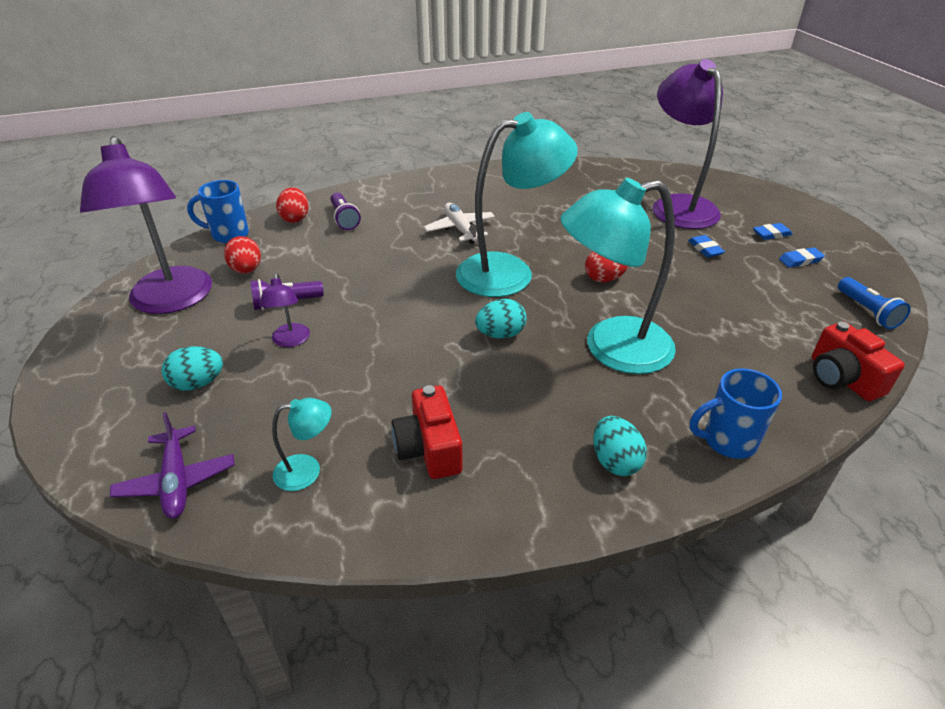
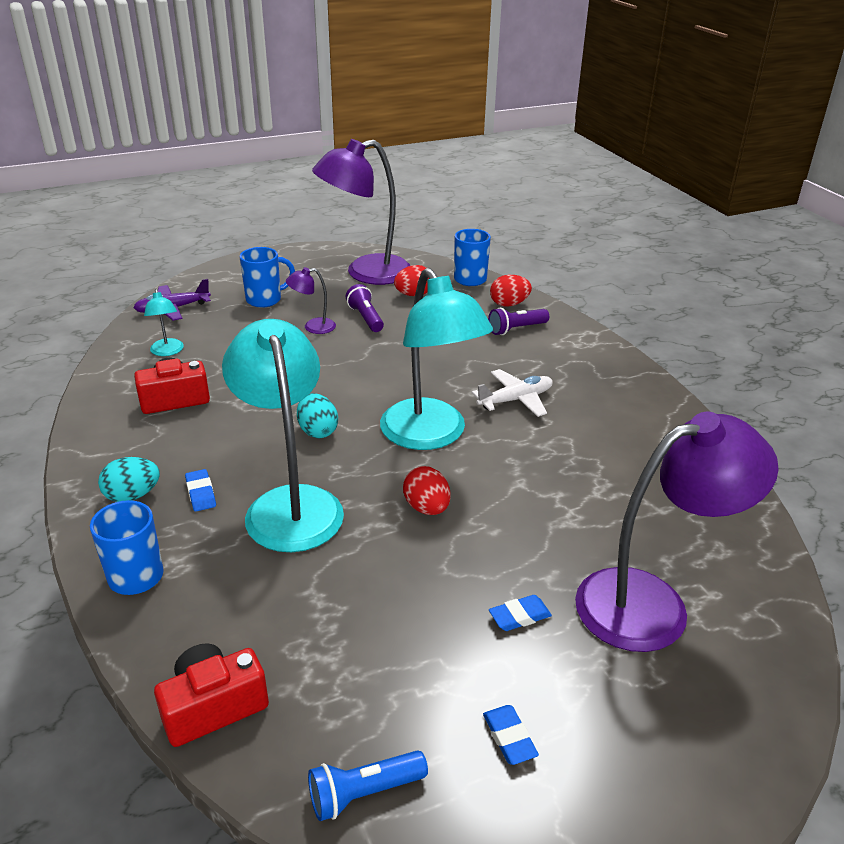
camera: 85 degrees right, 5 degrees down
(198, 383) = (265, 299): turquoise egg -> blue mug
(771, 234) = (591, 715): blue eraser -> blue eraser (201, 493)

